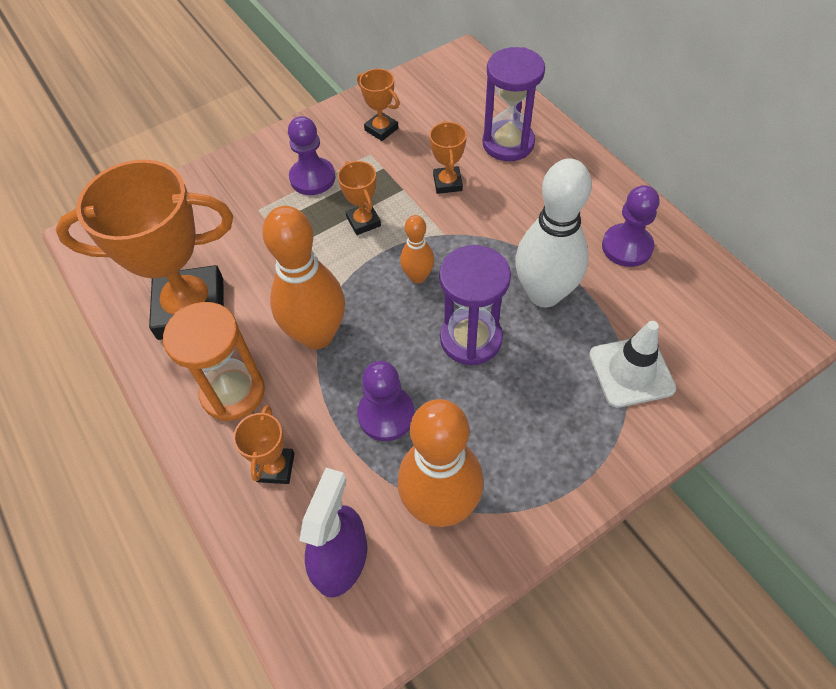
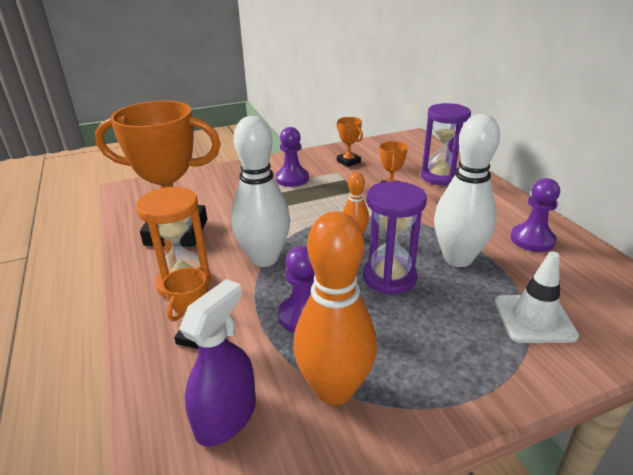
camera: 10 degrees right, 25 degrees down
(317, 335) = (264, 258): orange bowling pin -> white bowling pin
(363, 221) = (321, 203): orange trophy -> none

